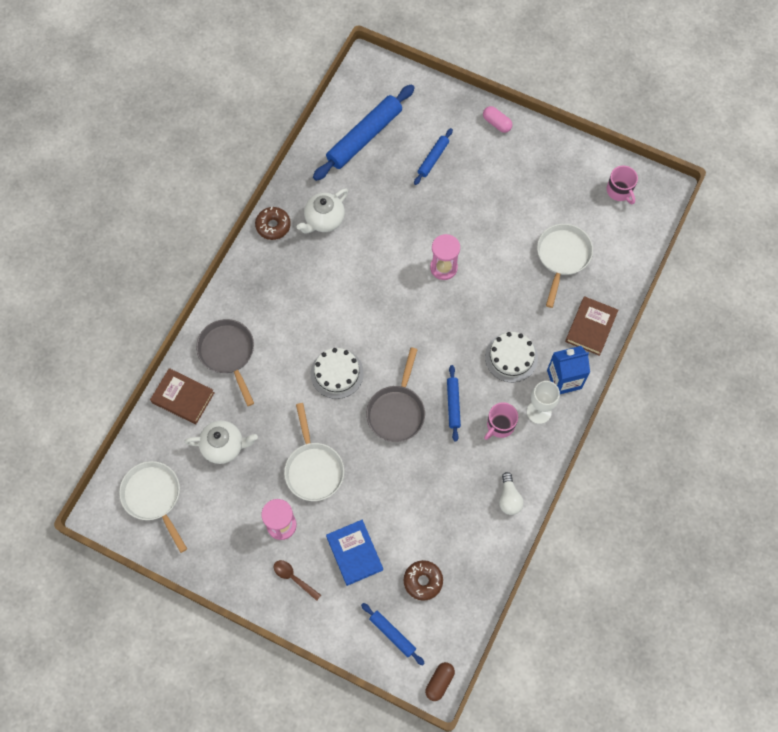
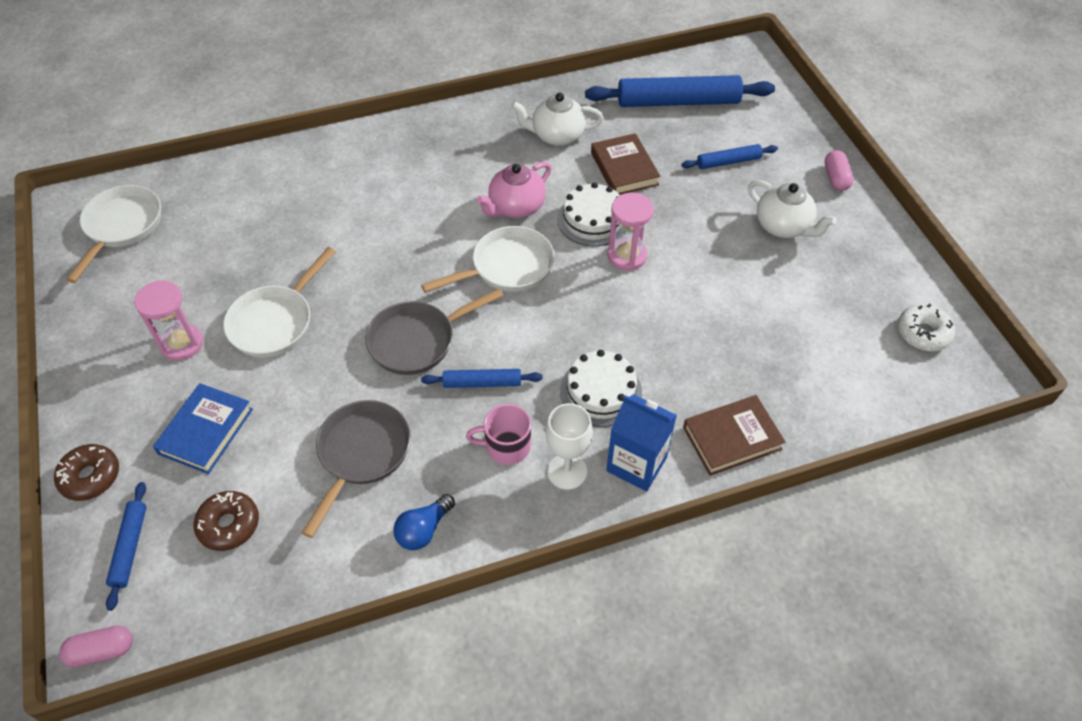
camera: 45 degrees right, 15 degrees down
(183, 398) = (252, 174): brown book -> brown book (624, 169)
(224, 446) = (230, 237): white teapot -> white teapot (783, 226)
(228, 353) = (335, 171): grey pan -> grey pan (362, 454)
(273, 226) = (504, 109): brown donut -> brown donut (90, 477)
(294, 578) = (125, 400): brown spoon -> none
(337, 373) = (405, 261): white cake -> white cake (593, 219)
(355, 288) = (516, 207): none -> pink teapot
(439, 682) = (102, 651): brown capsule -> pink capsule
(453, 404) = (482, 383): blue rolling pin -> blue rolling pin turned 45 degrees clockwise
(509, 498) = (423, 530): white light bulb -> blue light bulb
(562, 257) = (776, 344): white pan -> white pan (507, 267)
(619, 191) = (923, 333): pink mug -> white donut

